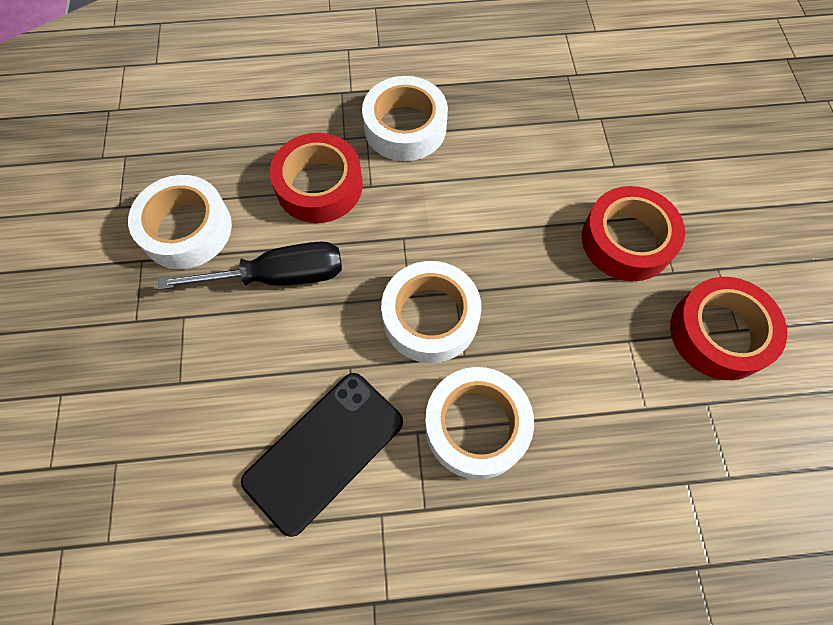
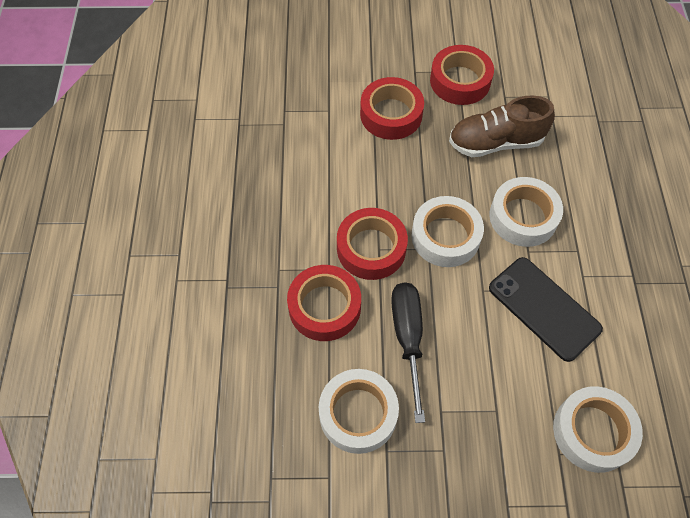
camera: 85 degrees left, 5 degrees down
(403, 229) = (371, 248): none -> red tape
(405, 127) = (273, 240): white tape -> white tape (592, 432)
(608, 387) = (495, 142): none -> brown shoe

